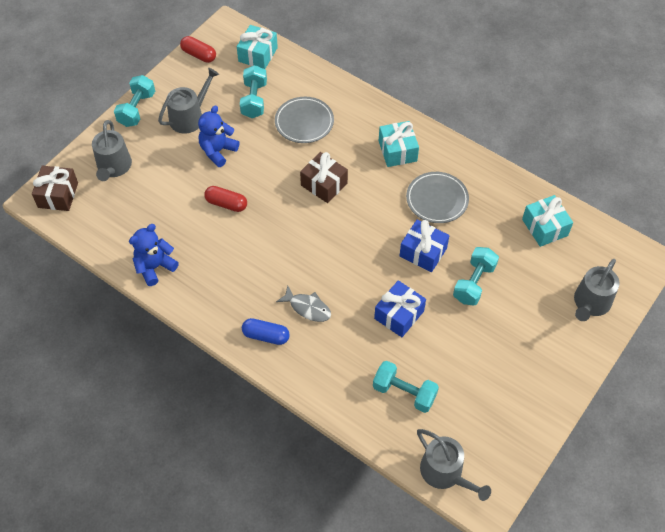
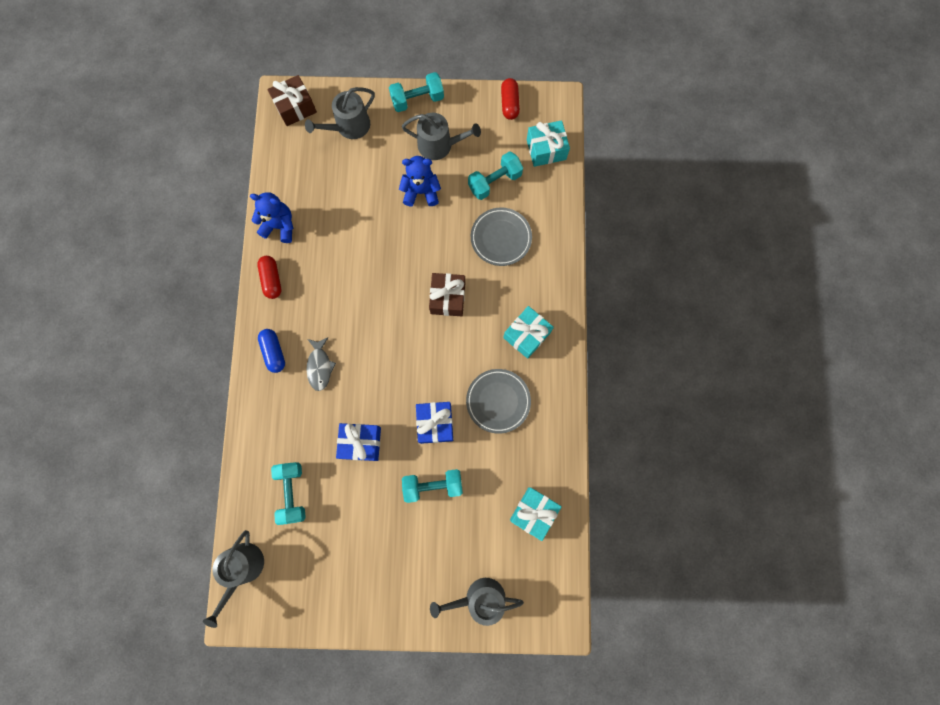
camera: 55 degrees right, 20 degrees up
(226, 204) = (374, 236): red capsule -> red capsule (272, 280)

